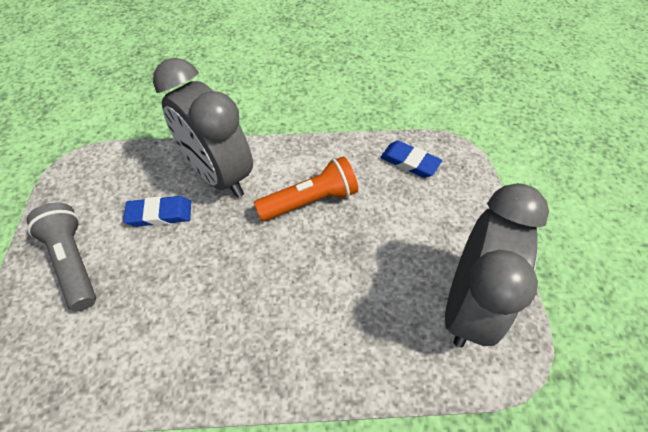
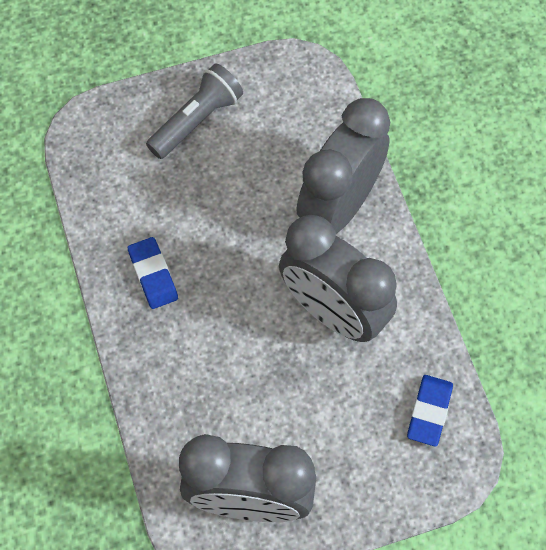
camera: 75 degrees right, 10 degrees up
(160, 214) = (271, 169): blue eraser -> blue eraser (153, 275)
(310, 201) = (333, 312): orange flashlight -> grey clock

